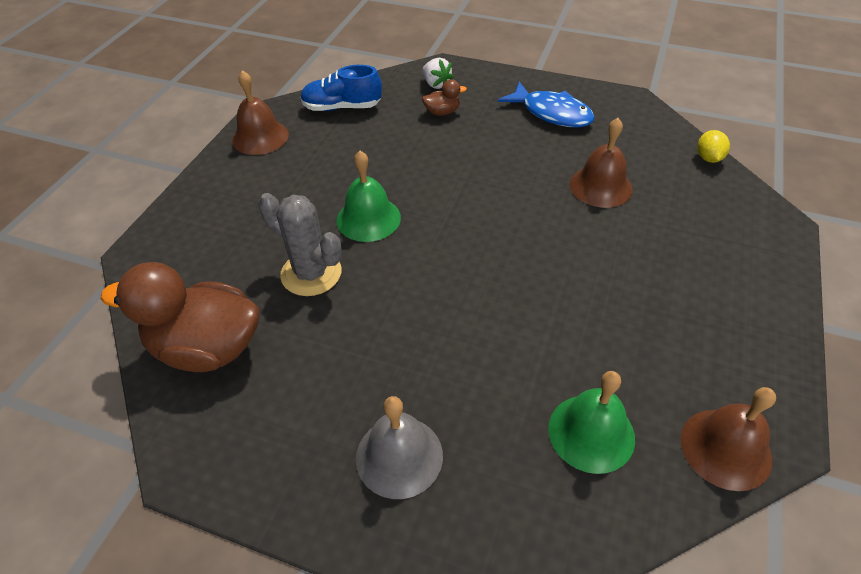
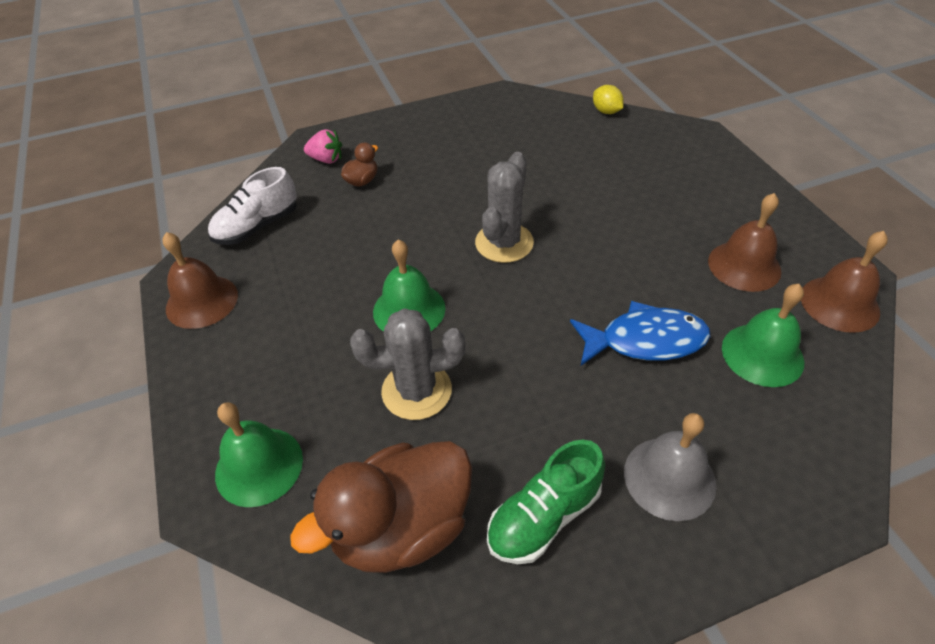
camera: 40 degrees left, 0 degrees up
(181, 254) = (259, 466): none -> green bell
(289, 410) = (544, 516): none -> green shoe
(342, 107) = (257, 226): blue shoe -> white shoe
(436, 84) = (326, 159): white strawberry -> pink strawberry
(488, 213) = (504, 243): none -> grey cactus
(552, 113) = (456, 135): blue fish -> blue fish (645, 340)
(601, 186) = (560, 173): brown bell -> brown bell (744, 266)

